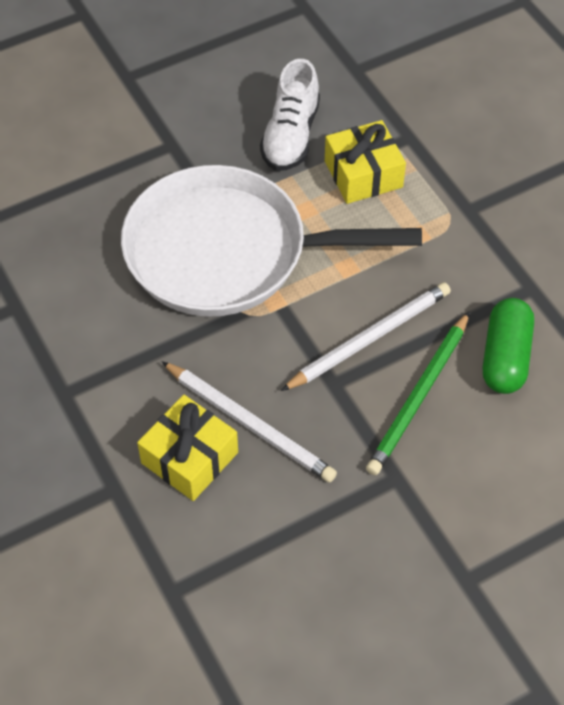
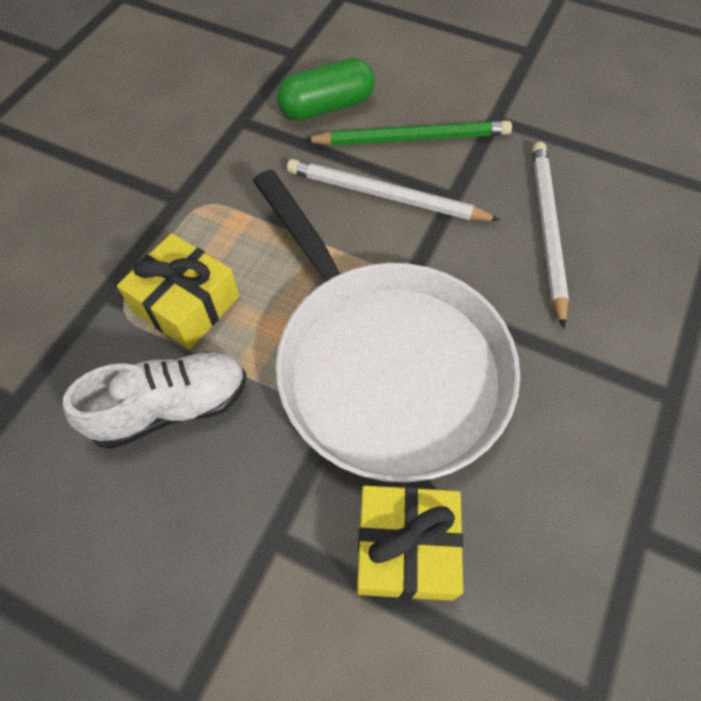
camera: 125 degrees left, 5 degrees up
(189, 457) = (619, 251): yellow gift -> yellow gift (405, 548)

